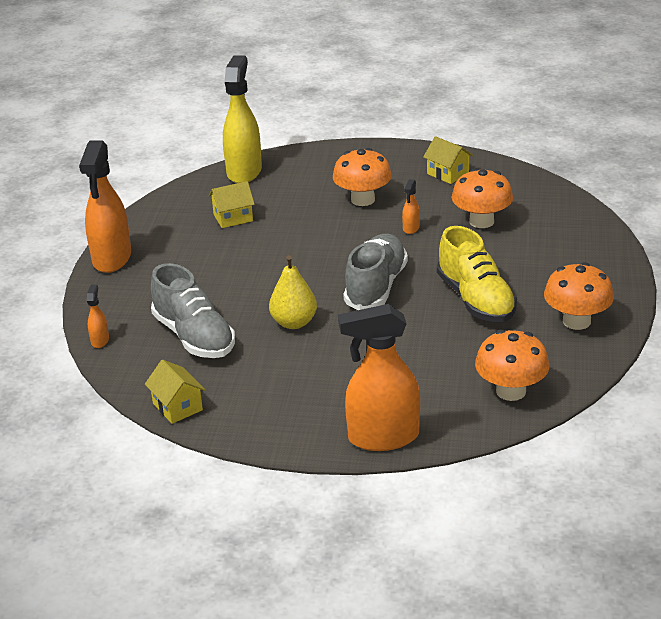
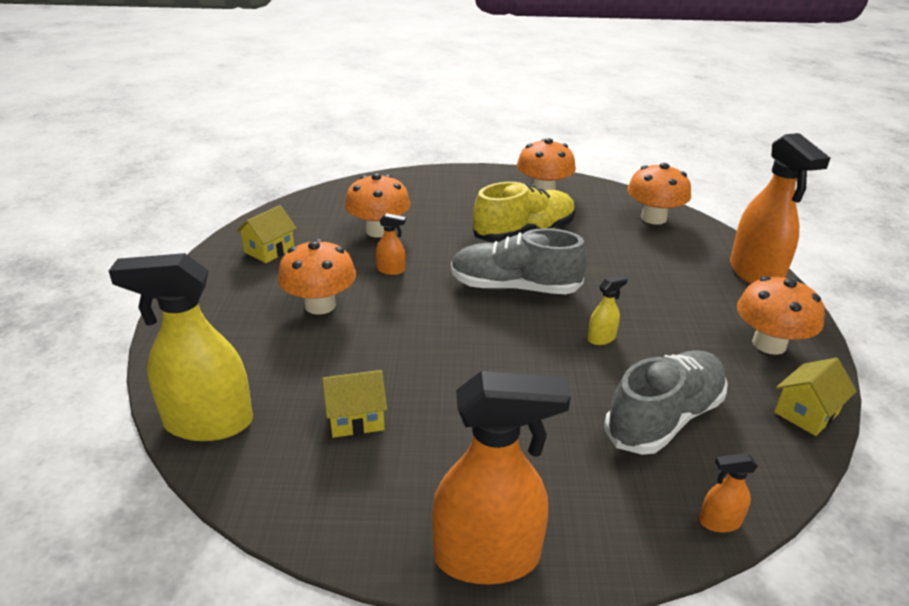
camera: 100 degrees left, 0 degrees up
(233, 218) = (356, 418): yellow house -> yellow house turned 75 degrees counterclockwise
(266, 412) = (769, 344): none -> orange mushroom
(294, 323) = (601, 338): yellow pear -> yellow spray bottle

